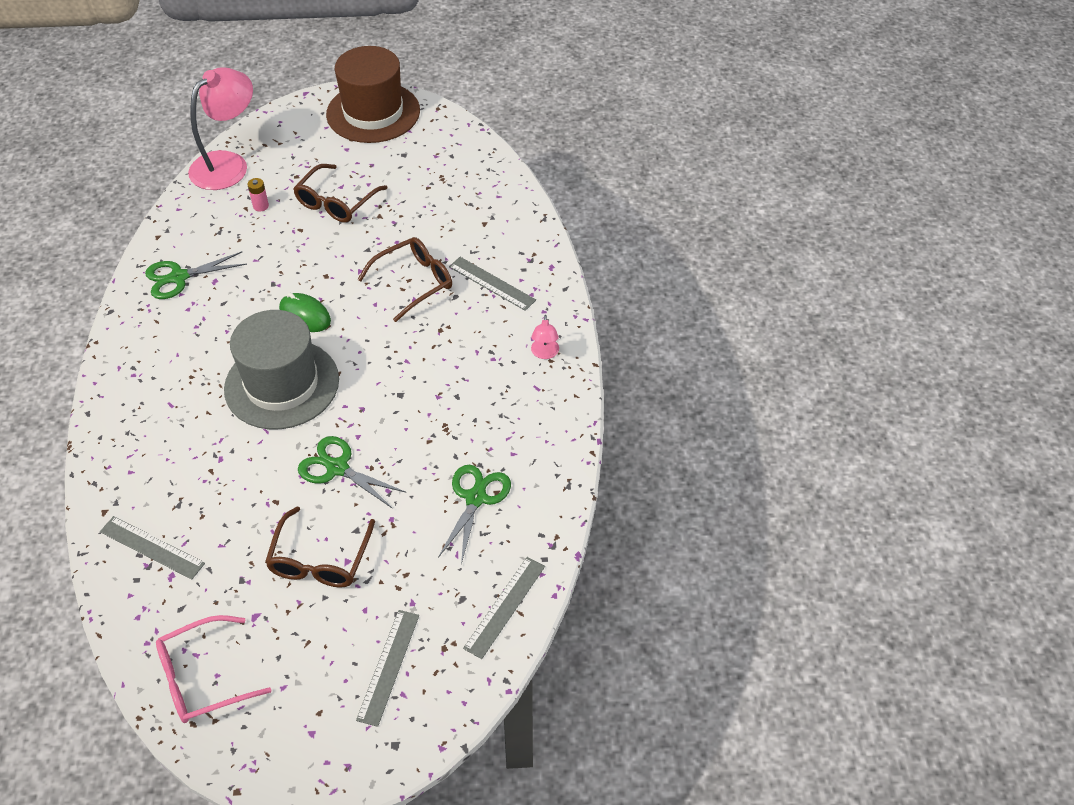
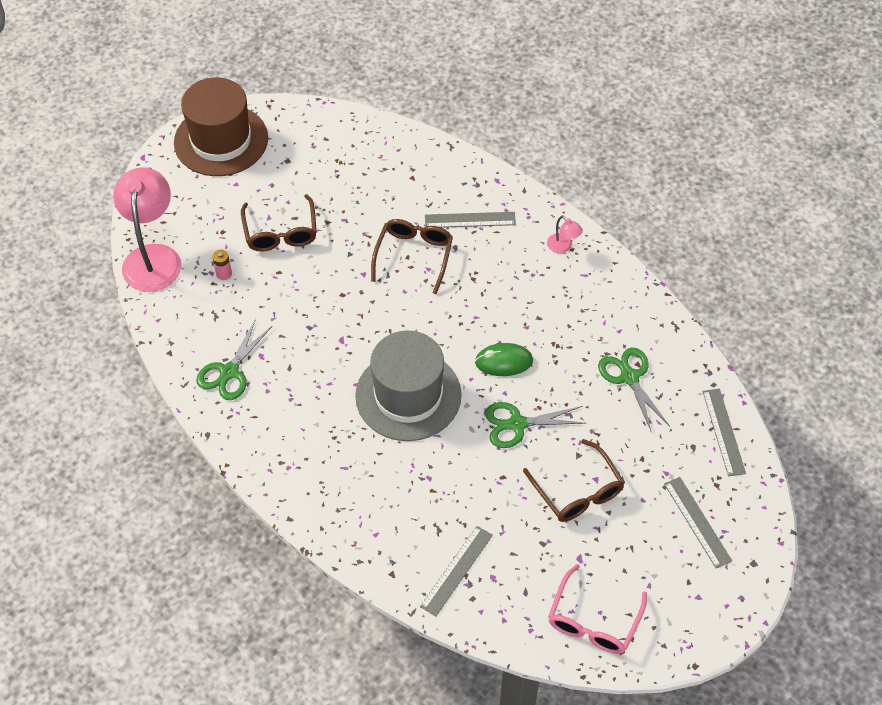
camera: 40 degrees left, 5 degrees up
(152, 547) = (457, 570): grey ruler -> grey ruler turned 45 degrees counterclockwise
(305, 315) = (363, 334): green mouse -> green mouse (503, 361)

